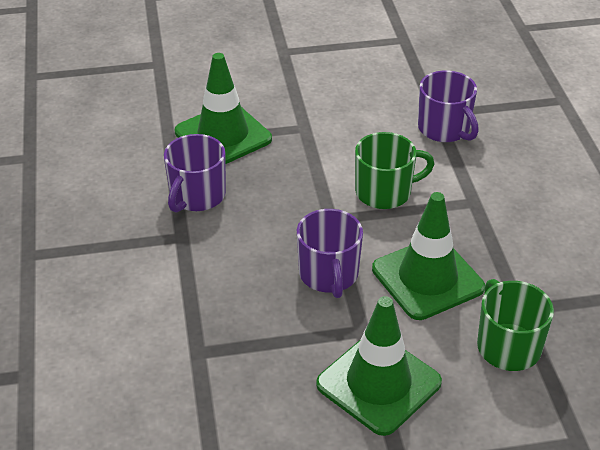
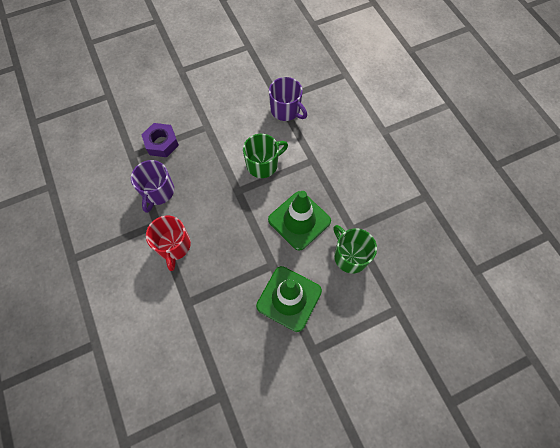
camera: 15 degrees left, 25 degrees up
(200, 271) = (174, 246): none -> red mug
(223, 135) = (161, 143): green traffic cone -> purple nut
(329, 274) = (246, 231): purple mug -> none

